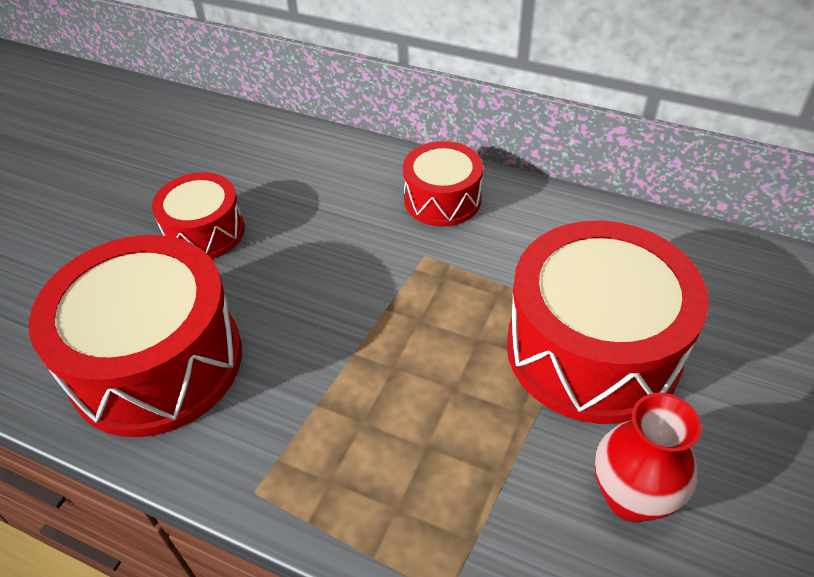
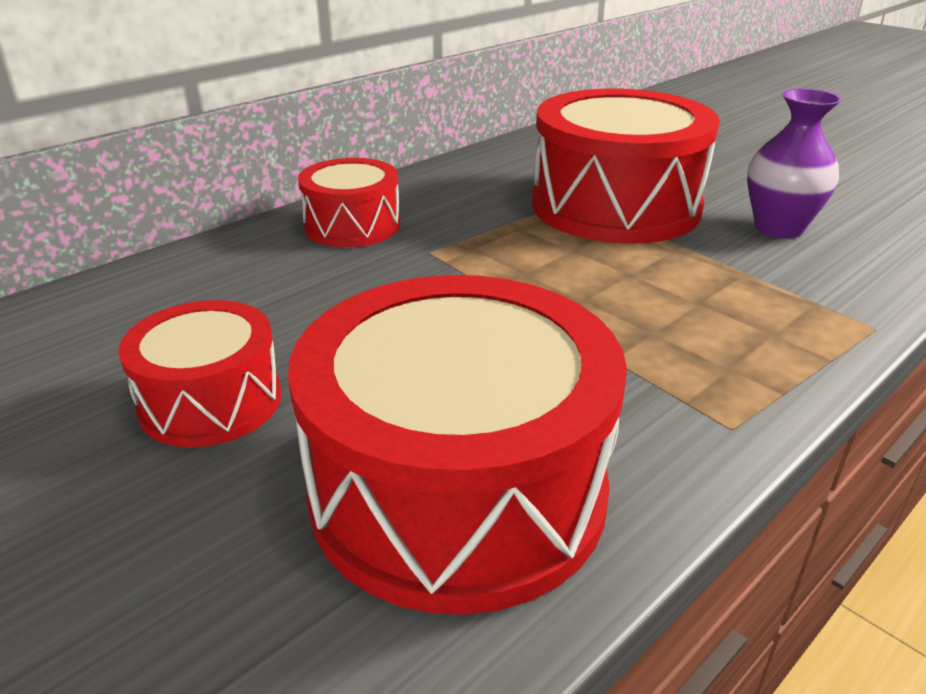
camera: 70 degrees left, 15 degrees down
(631, 498) = (778, 228): red vase -> purple vase

